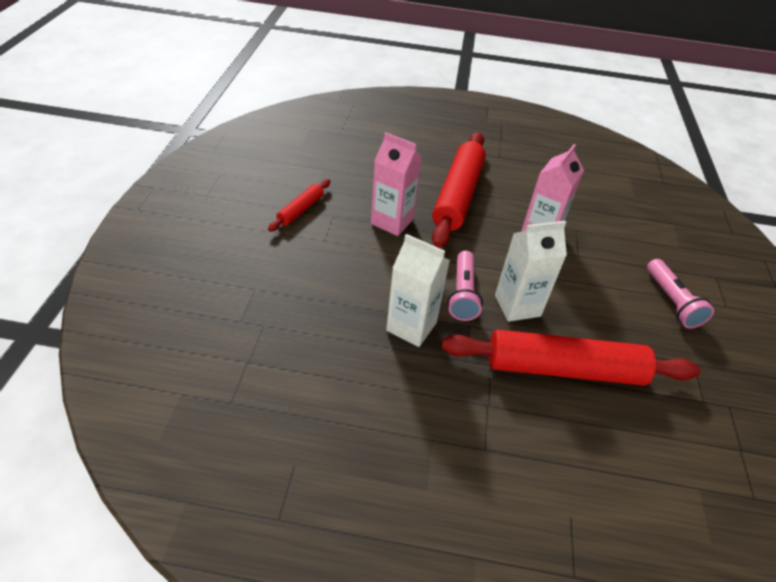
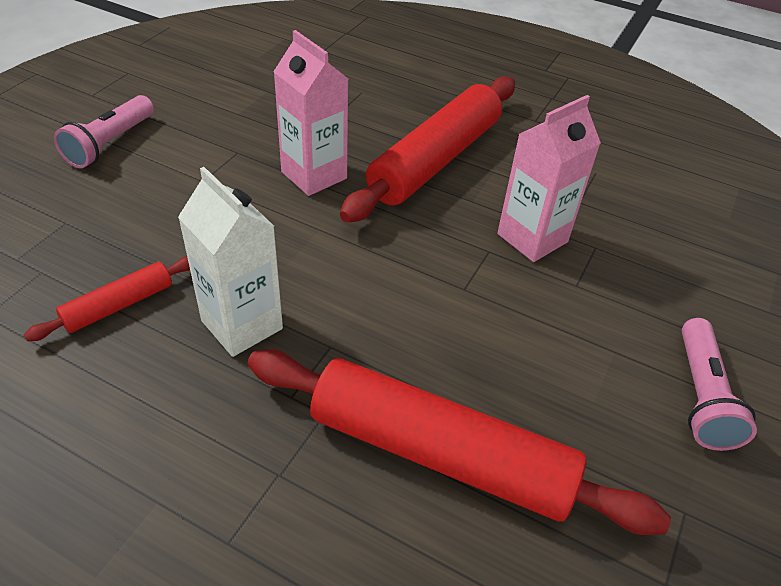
camera: 20 degrees right, 0 degrees up
(301, 210) = (199, 135): red rolling pin -> red rolling pin (119, 305)
(462, 294) = (350, 297): pink flashlight -> pink flashlight (110, 143)
(517, 306) = (425, 336): white carton -> none

